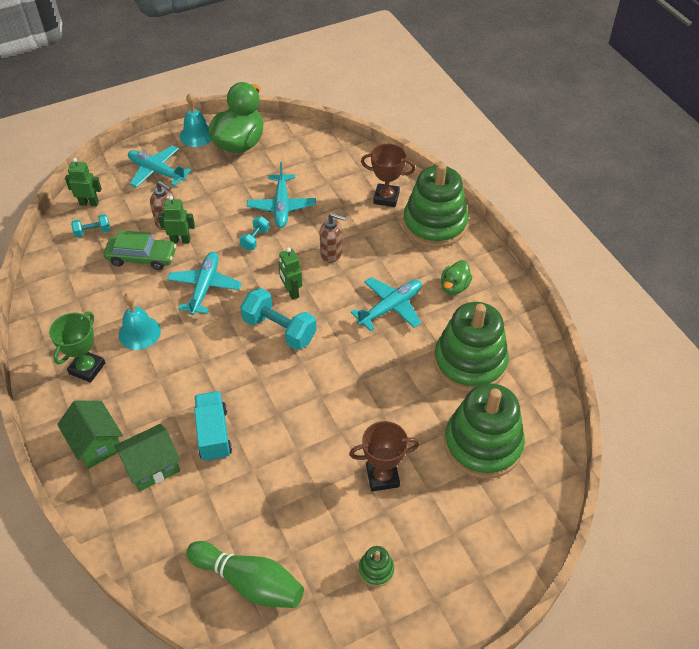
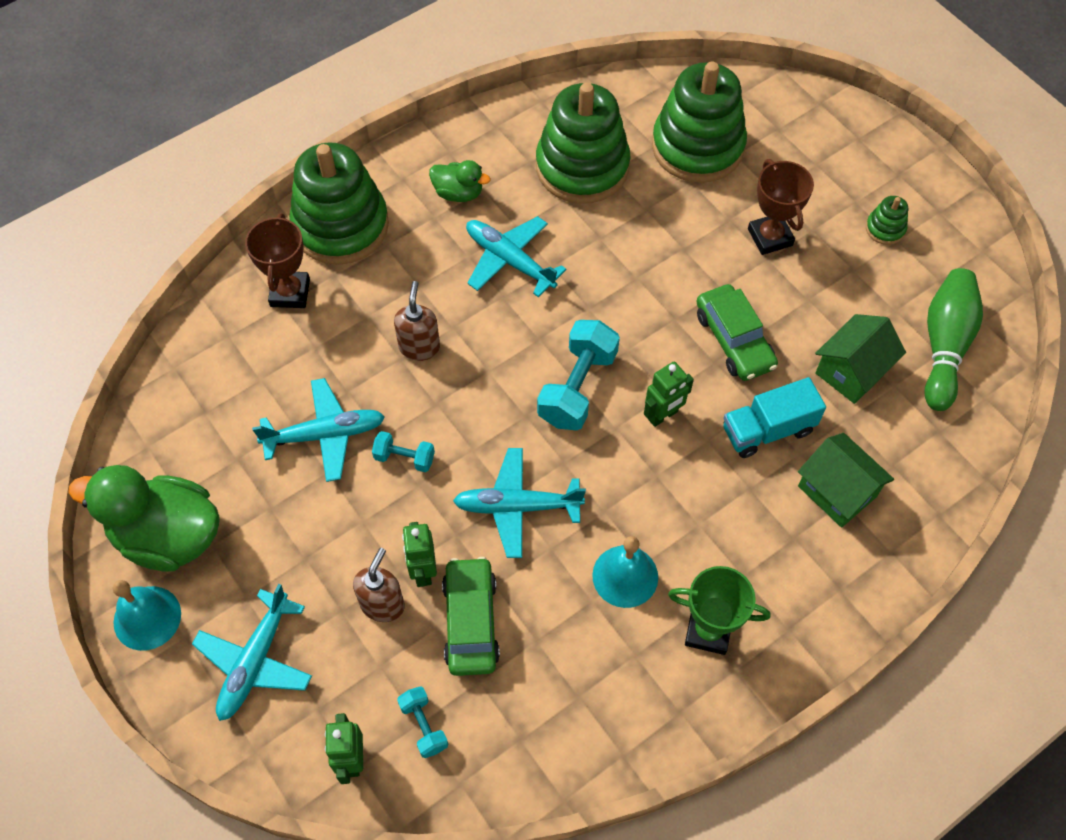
camera: 100 degrees left, 10 degrees up
(96, 443) = (826, 573): green house -> green house (852, 371)
(291, 292) = (504, 386): green robot -> green robot (663, 416)
(293, 429) = (734, 340): none -> green car

